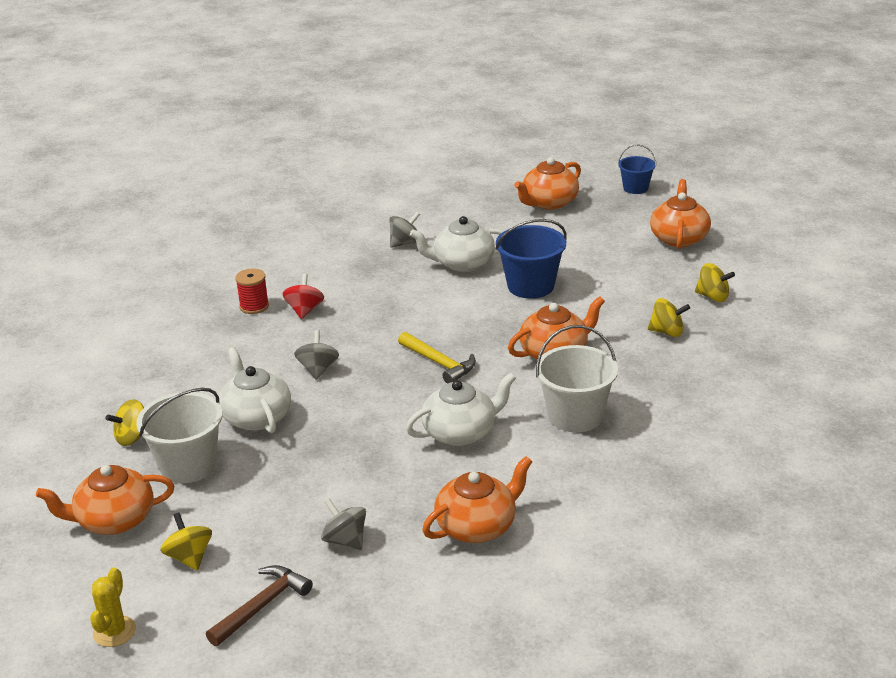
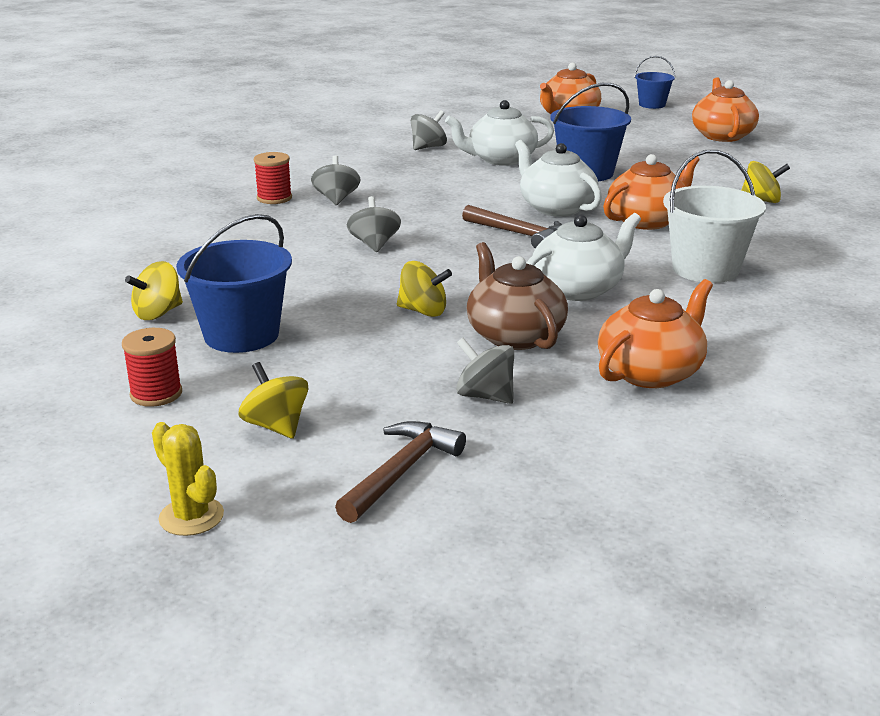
camera: 10 degrees left, 5 degrees down
(114, 520) = (156, 394): orange teapot -> red spool
(114, 631) = (191, 517): yellow cactus -> yellow cactus turned 45 degrees counterclockwise
(188, 465) = (241, 335): white bucket -> blue bucket
(256, 417) = (315, 288): white teapot -> white teapot (556, 208)
(304, 310) = (336, 199): red spinning top -> grey spinning top
(390, 480) = (514, 335): none -> brown teapot
(439, 363) = (518, 234): yellow hammer -> brown hammer
(712, 297) = (789, 174): yellow spinning top -> yellow spinning top (423, 311)

